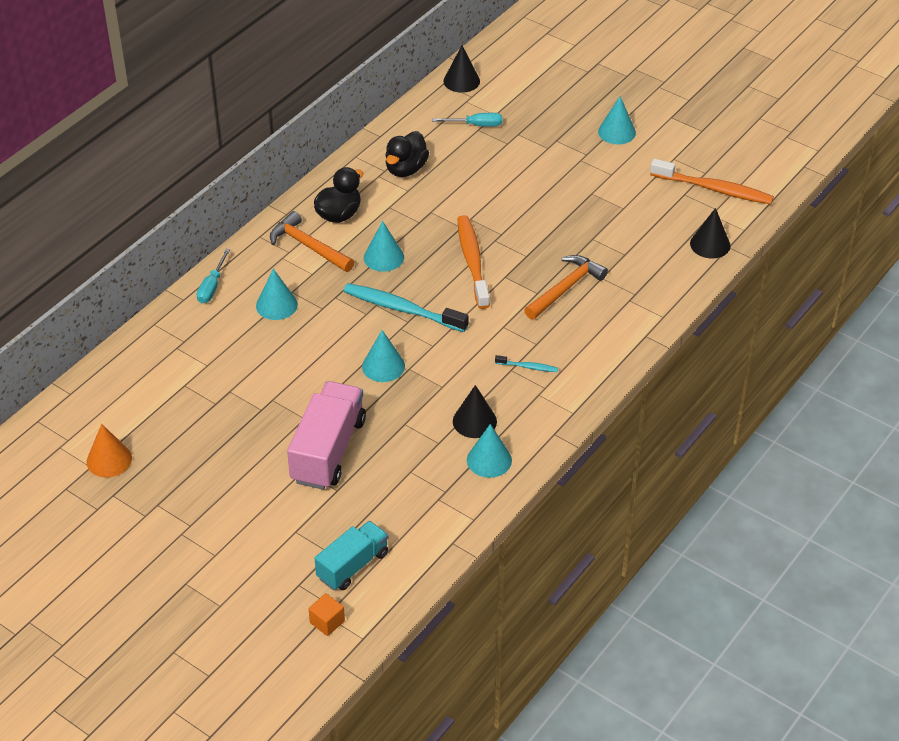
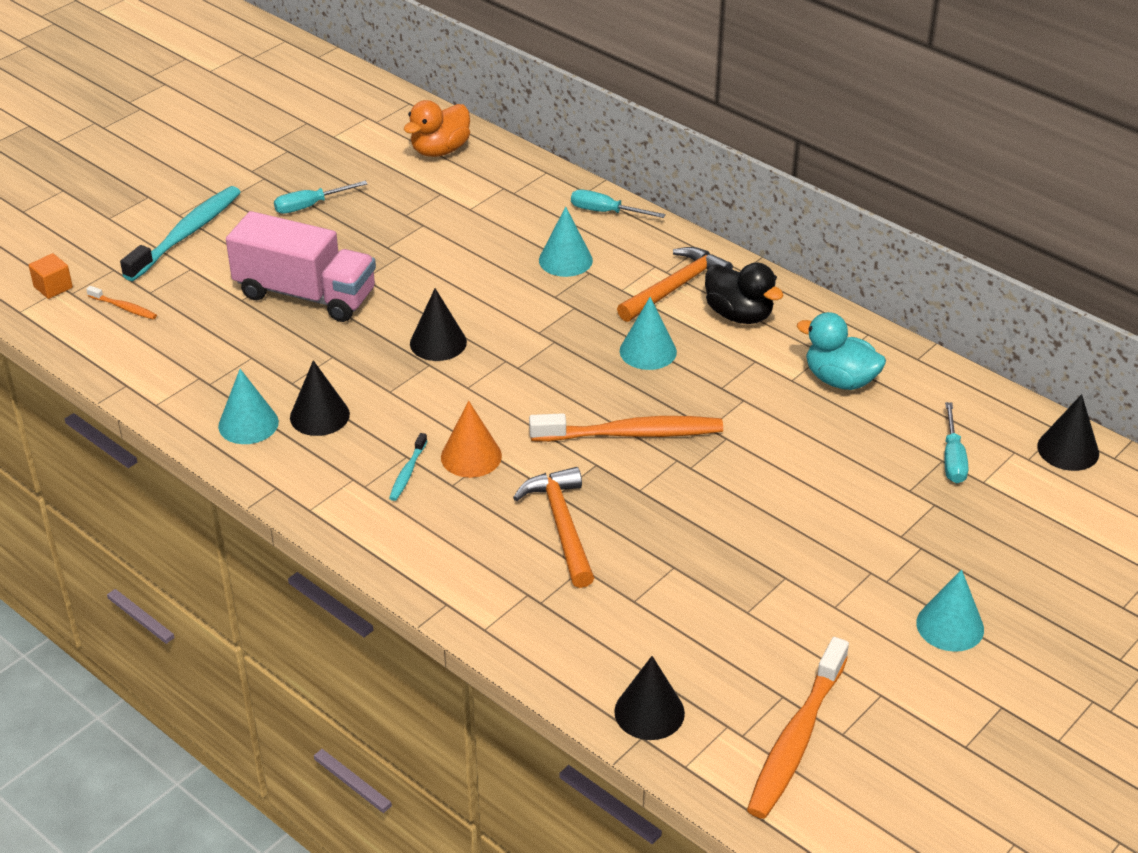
camera: 95 degrees right, 5 degrees down
(109, 460) = (338, 147): orange cone -> orange cone (471, 456)
(118, 392) = (440, 150): none -> orange duck
(202, 466) = (310, 206): none -> turquoise screwdriver
(353, 565) = (123, 307): turquoise truck -> orange toothbrush
(383, 366) = (438, 342): turquoise cone -> black cone
(402, 309) = (541, 363): turquoise toothbrush -> turquoise toothbrush (186, 234)
(406, 169) = (840, 380): black duck -> turquoise duck
(566, 288) = (562, 525): orange hammer -> orange hammer turned 150 degrees counterclockwise

